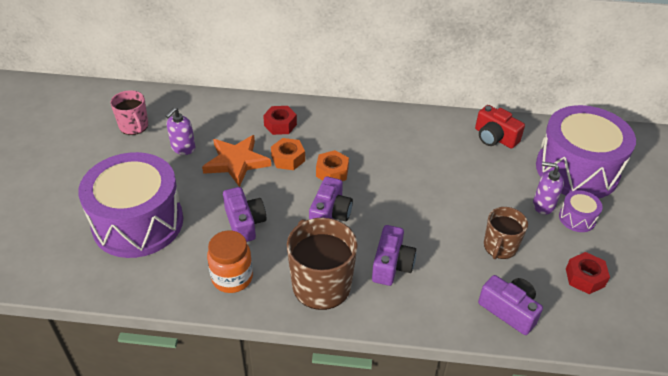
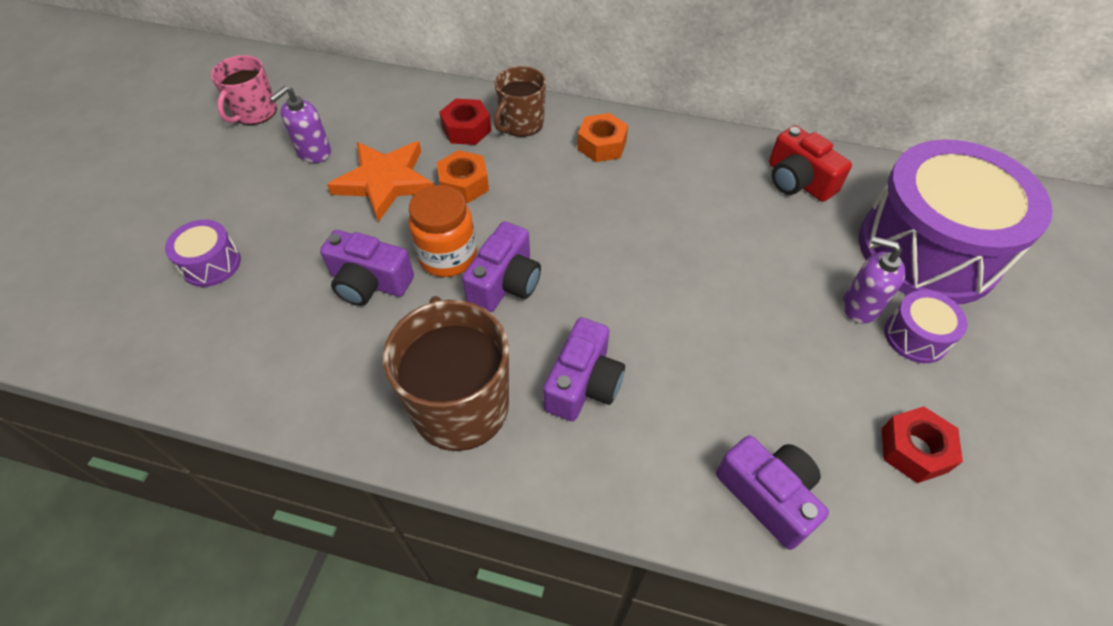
camera: 10 degrees right, 10 degrees up
(134, 126) = (254, 112): pink mug -> pink mug turned 45 degrees clockwise
(138, 223) = (211, 264): purple drum -> purple drum, size x0.41
(232, 278) = (323, 374): orange jar -> orange jar (448, 256)
(245, 223) = (369, 282): purple camera -> purple camera turned 120 degrees clockwise
(332, 172) = (526, 212): orange nut -> orange nut (602, 145)
(500, 247) = (773, 373): brown mug -> brown mug (521, 123)

